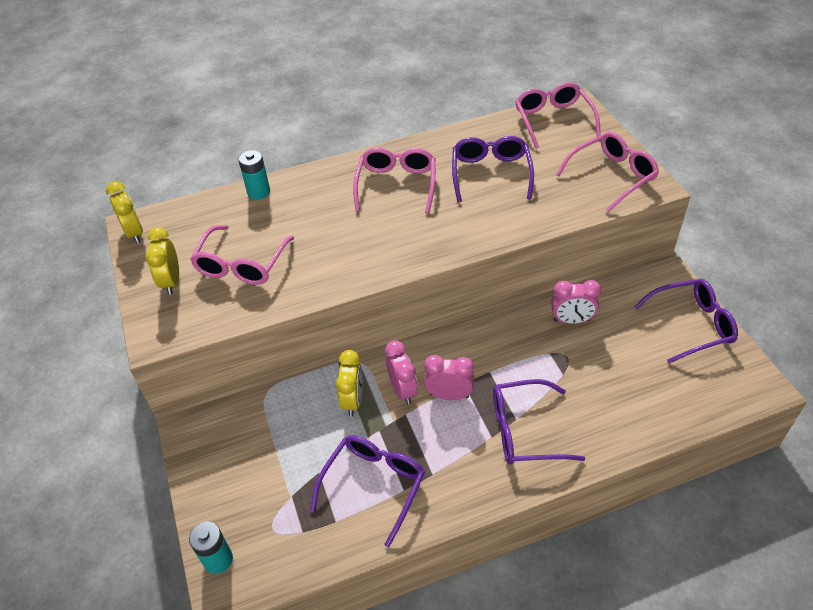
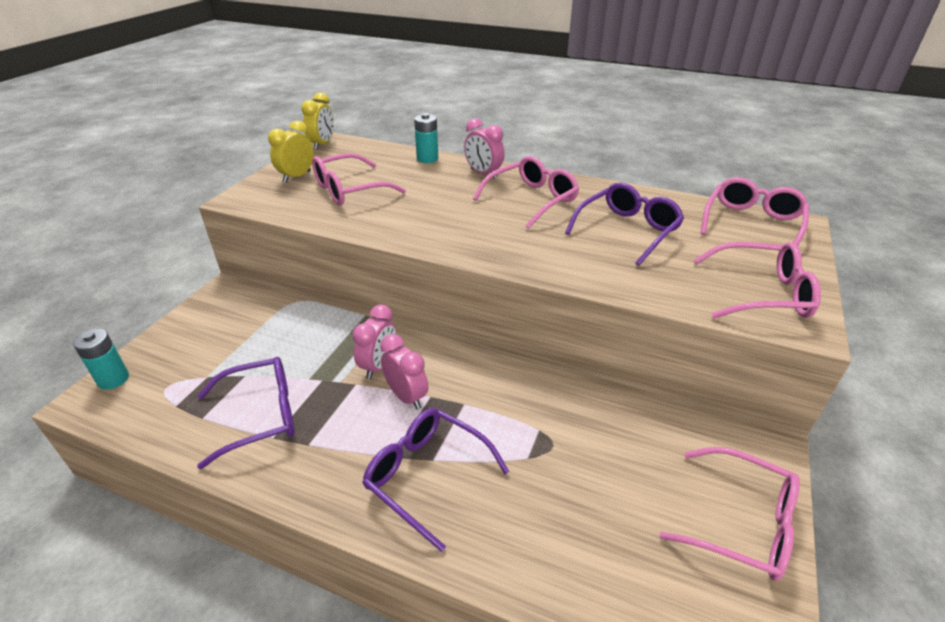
camera: 40 degrees right, 10 degrees down
(353, 400) = (336, 346): yellow clock -> none
(571, 320) = (598, 419): pink clock -> pink clock (483, 173)
(691, 325) = (741, 523): purple glasses -> pink glasses

